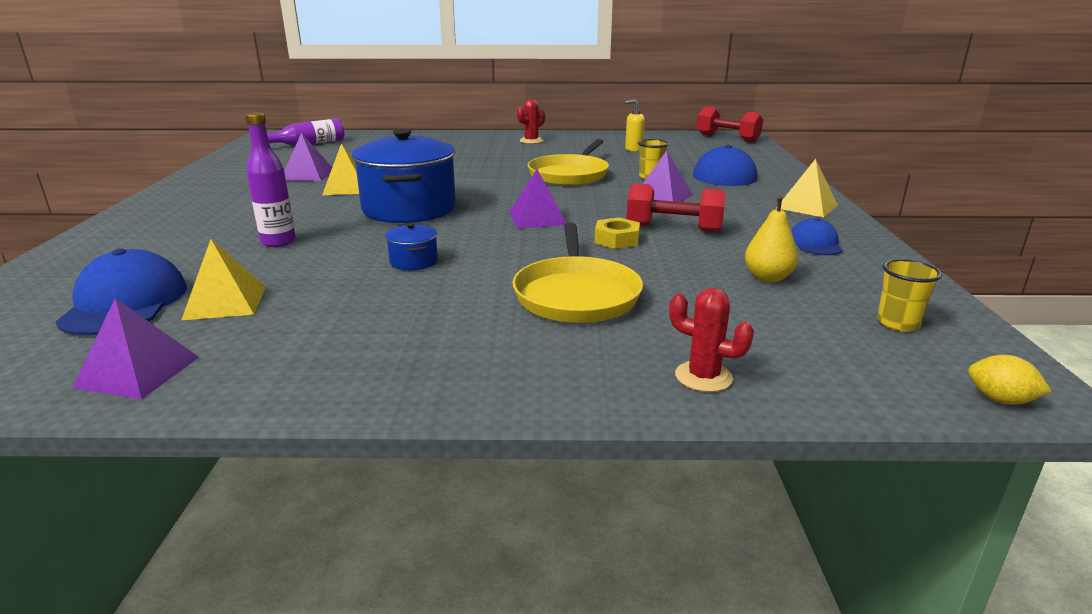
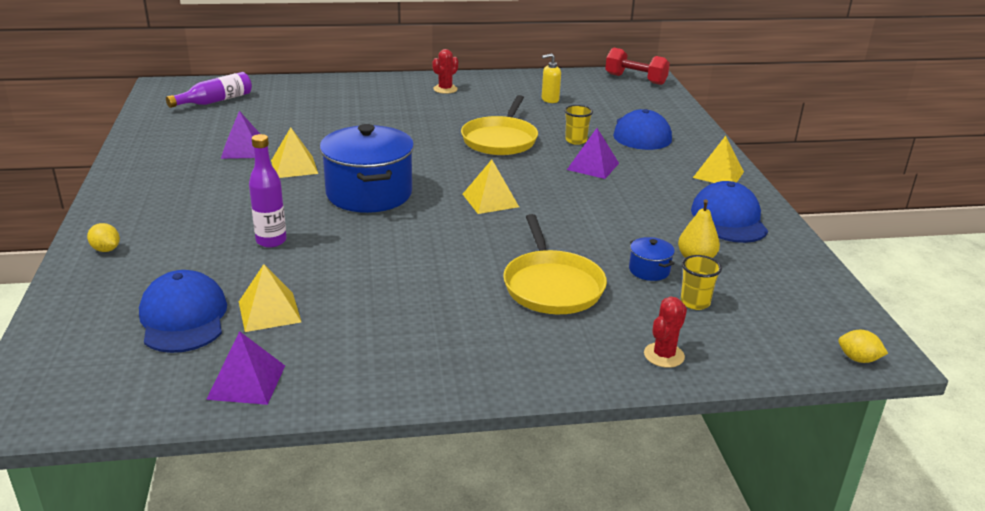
camera: 10 degrees left, 5 degrees up
(103, 242) = (106, 249): none -> yellow lemon
(413, 262) = (404, 258): blue pot -> blue pot (649, 270)
(537, 218) = (490, 200): purple pyramid -> yellow pyramid
(617, 239) = (567, 223): yellow nut -> none
(674, 228) = (611, 207): red dumbbell -> none
(703, 377) = (664, 355): red cactus -> red cactus turned 75 degrees counterclockwise
(815, 243) = (728, 219): blue cap -> blue cap, size x1.74
(897, 323) = (793, 298): yellow cup -> yellow cup (695, 302)

